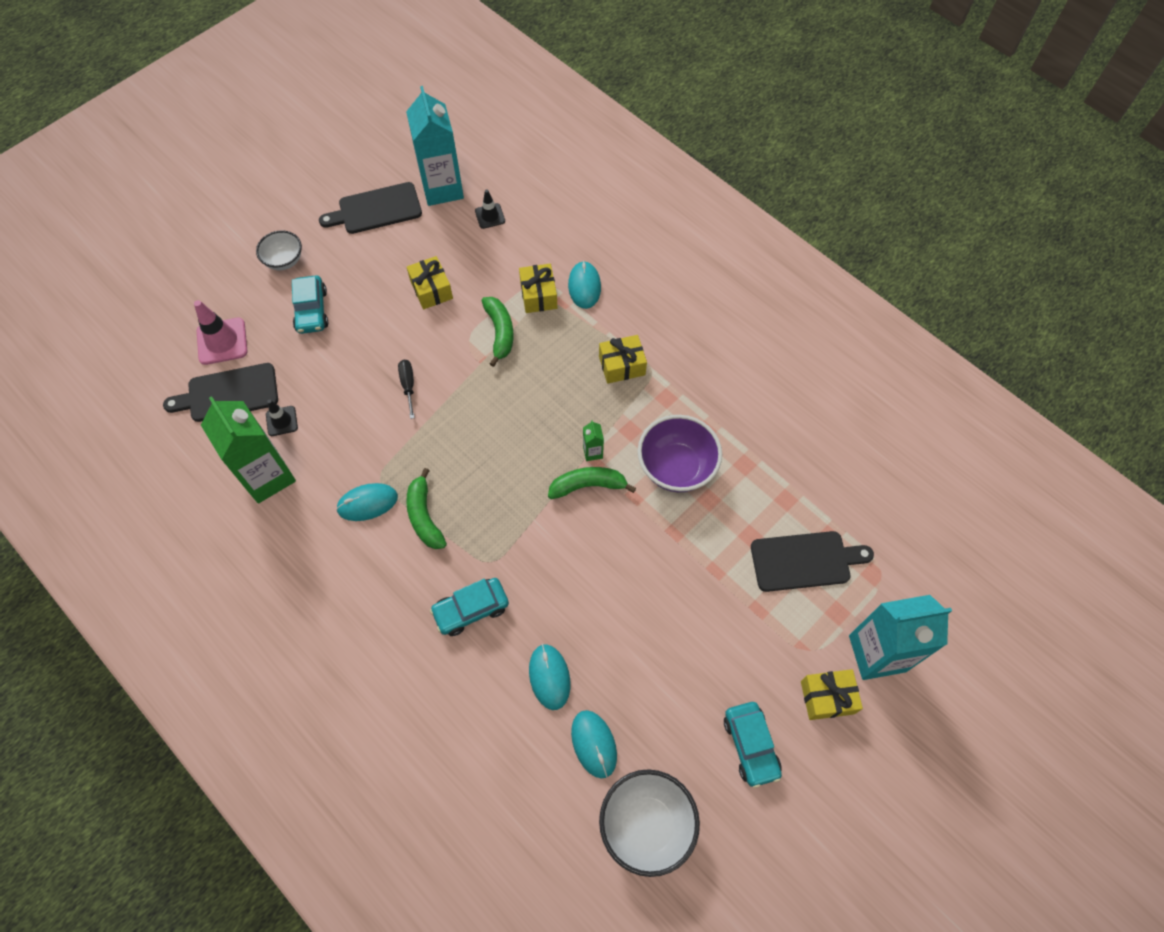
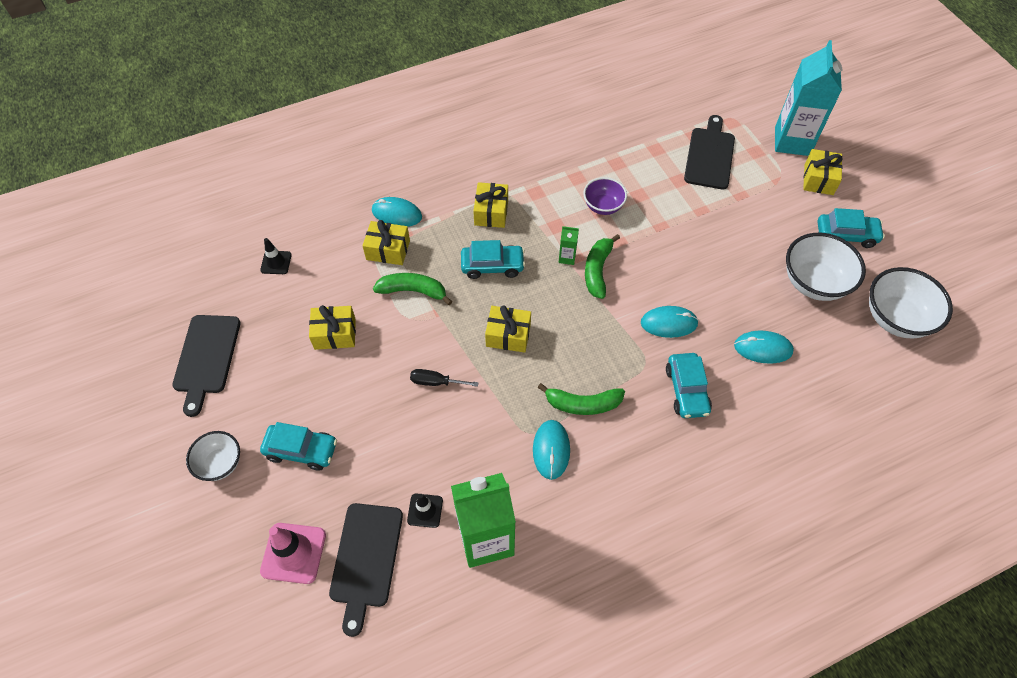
camera: 70 degrees left, 5 degrees down
(442, 188) = (217, 293): turquoise carton -> none
(479, 428) = (508, 335): none -> yellow gift
(555, 388) = (492, 266): none -> turquoise car
(594, 744) = (826, 334): turquoise mouse -> turquoise mouse (669, 323)
(661, 718) = (814, 283): none -> white bowl
(676, 467) = (603, 206): purple bowl -> purple bowl, size x0.61

